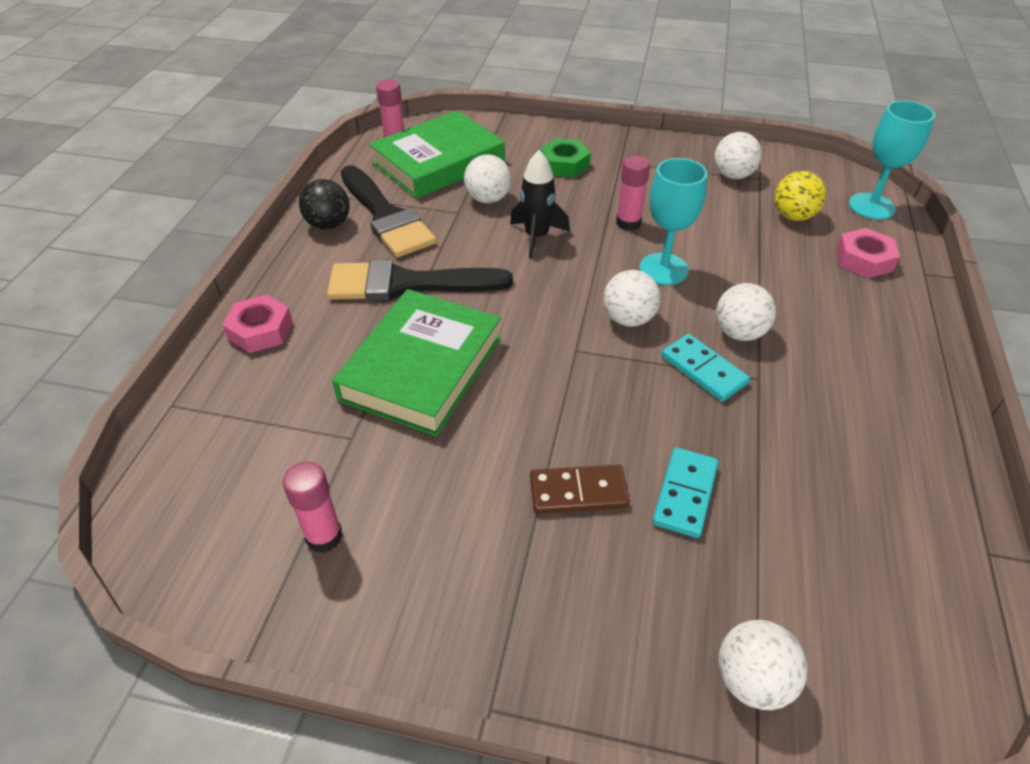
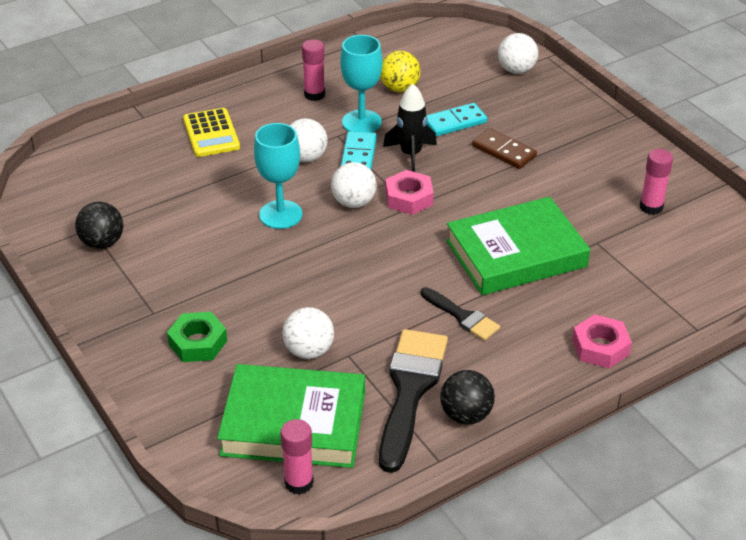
camera: 135 degrees left, 5 degrees down
(406, 284) = (462, 316): black brush -> black brush, size x0.54
(536, 237) = (323, 292): black rocket -> black rocket (411, 154)
(628, 223) = (244, 259): pink glue stick -> pink glue stick (314, 95)
(733, 175) = (102, 242): white ball -> black ball
(793, 216) = (133, 190): yellow ball -> yellow ball (399, 88)
(850, 297) = (211, 133): none -> yellow calculator
(864, 259) = (156, 143): pink nut -> pink nut (409, 198)
(871, 206) = (74, 163): turquoise goblet -> turquoise goblet (361, 122)

